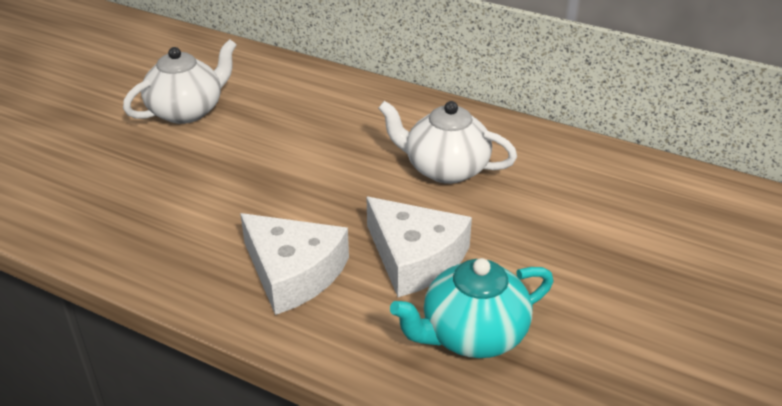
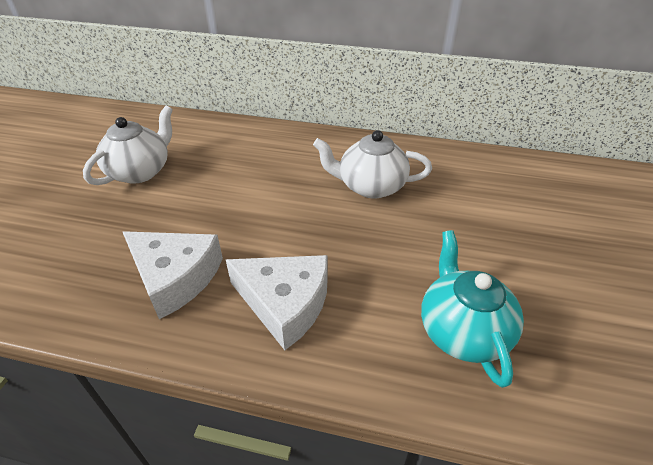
camera: 15 degrees left, 5 degrees up
(415, 258) = (382, 268): white cheese -> white cheese (175, 277)
(472, 335) = (462, 331): turquoise teapot -> turquoise teapot turned 120 degrees clockwise

